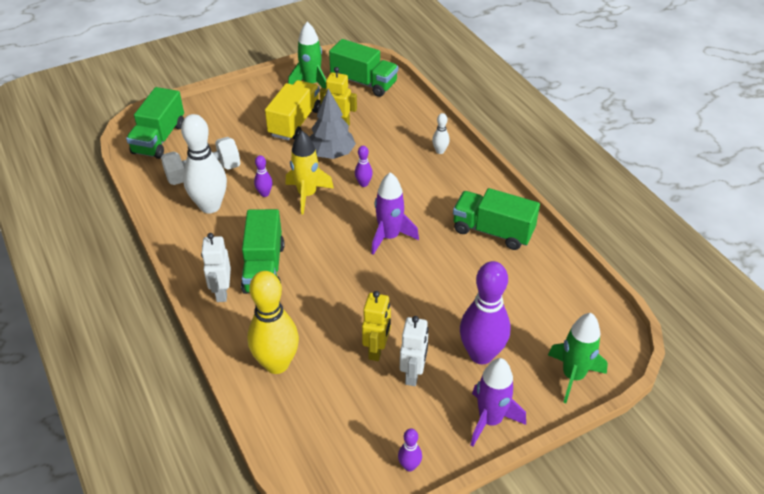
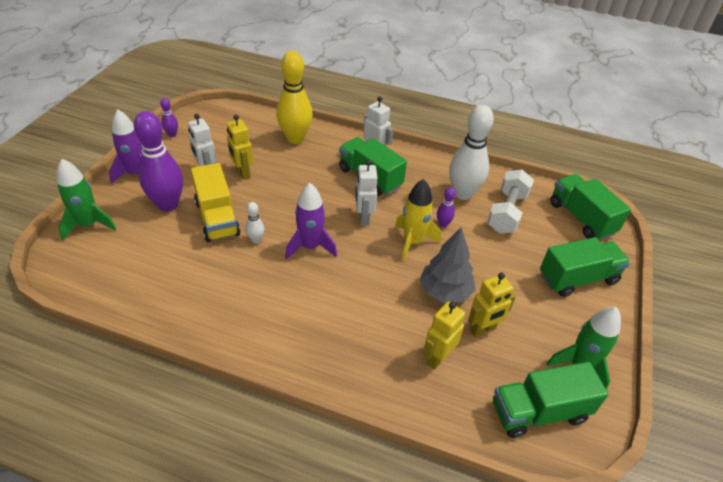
camera: 135 degrees right, 0 degrees up
(295, 122) = (520, 304): yellow truck -> yellow truck (217, 218)
(319, 235) = (363, 218): none -> white robot
(363, 184) = (383, 280): purple bowling pin -> none
(386, 128) = (437, 358): none -> yellow robot
(440, 151) = (355, 365): white bowling pin -> white bowling pin (256, 240)
(493, 231) = (227, 303): green truck -> green truck (577, 278)

